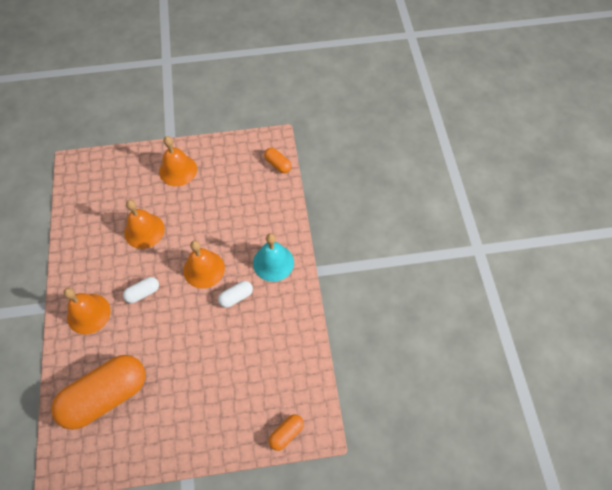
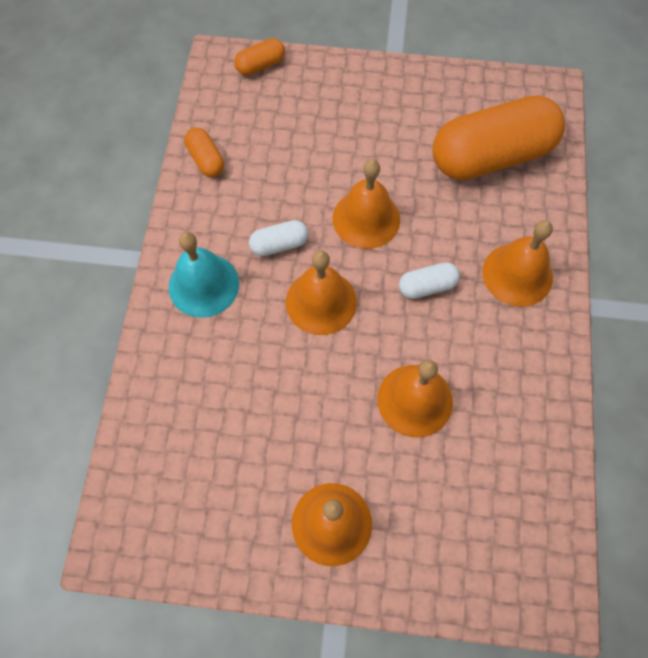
camera: 165 degrees left, 5 degrees up
(186, 327) = (366, 219): none -> orange bell
(278, 164) = (126, 482): orange capsule -> orange capsule (206, 160)

